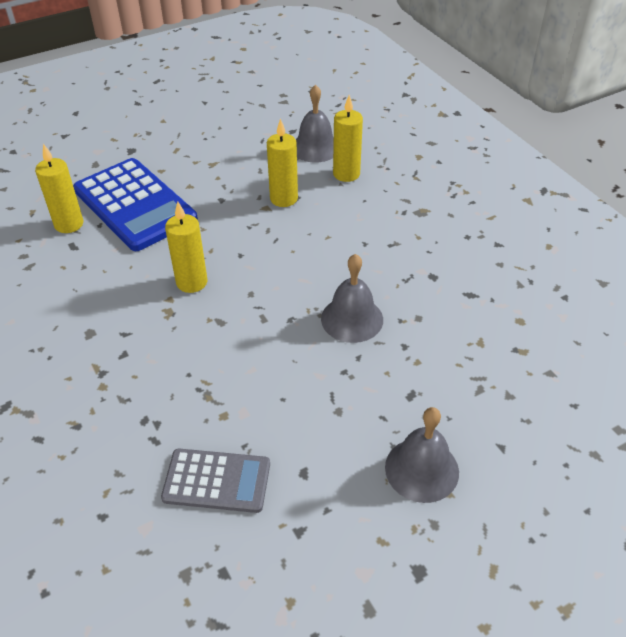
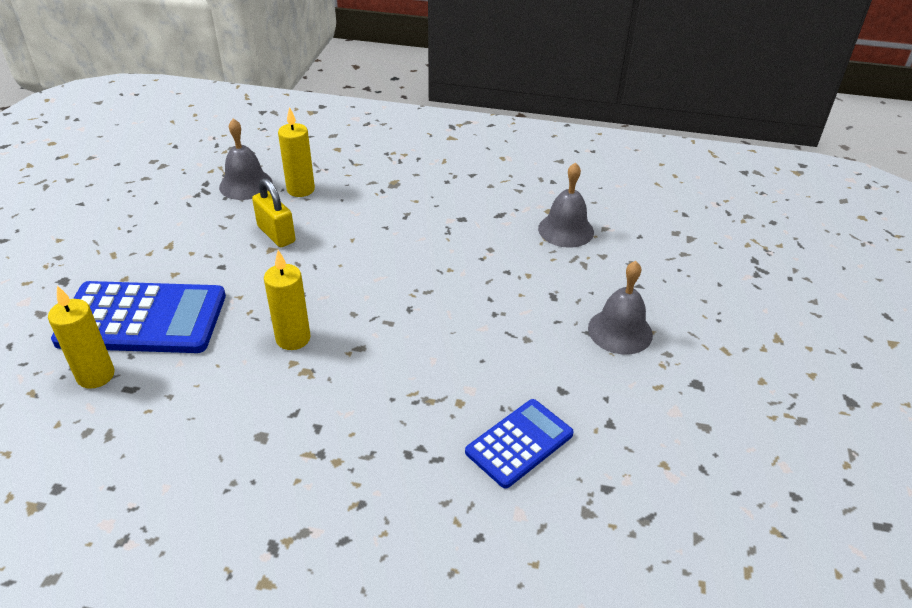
camera: 50 degrees left, 5 degrees down
(217, 481) = (519, 443): grey calculator -> blue calculator
(283, 199) = (276, 234): yellow candle -> yellow padlock
(352, 319) = (450, 279): grey bell -> grey bell (566, 230)

